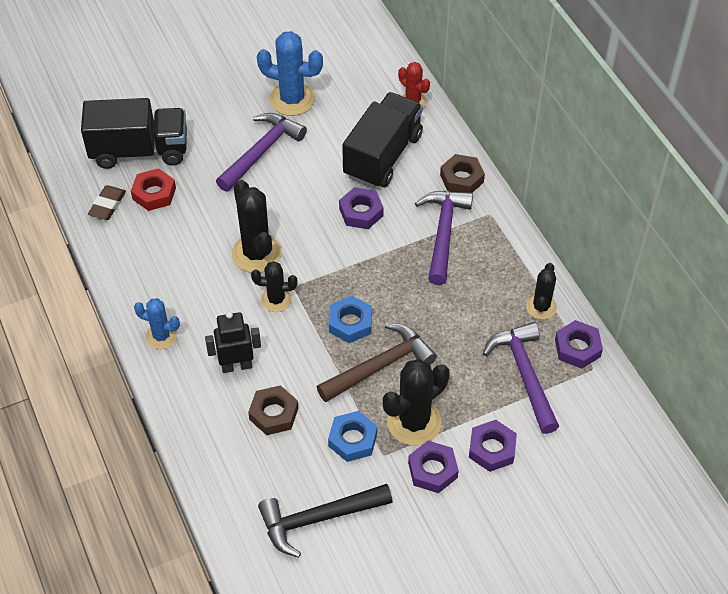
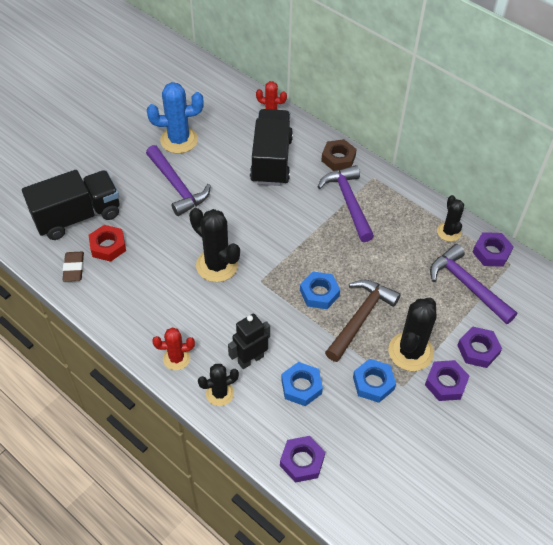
camera: 25 degrees left, 0 degrees up
(161, 336) = (176, 358): blue cactus -> red cactus
(261, 152) = (177, 186): purple hammer -> purple hammer turned 135 degrees clockwise
(274, 414) = (301, 386): brown nut -> blue nut
(276, 300) = (252, 296): black cactus -> black cactus (220, 393)
(318, 519) = (384, 457): black hammer -> none
(361, 212) = (279, 207): purple nut -> purple nut (302, 461)

